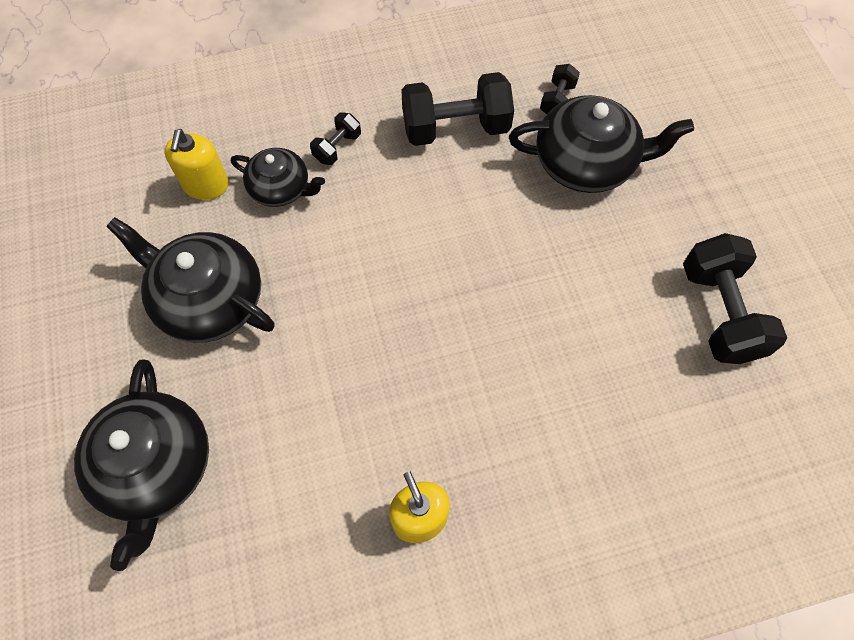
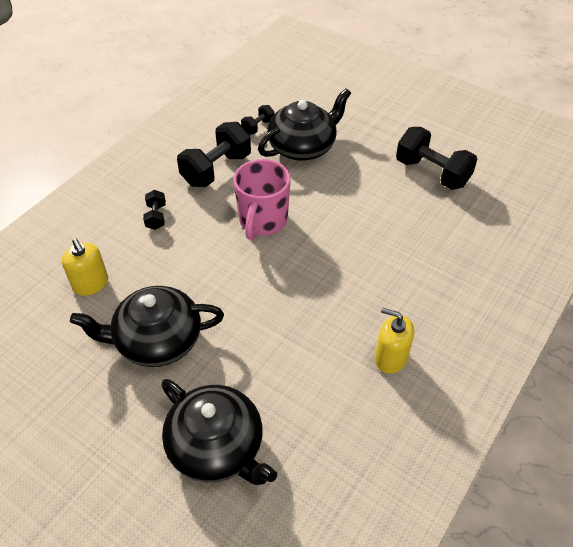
camera: 40 degrees left, 15 degrees down
(281, 188) = (142, 257): black teapot -> none
(444, 233) = (262, 221): none -> pink mug
(557, 100) = (258, 127): black dumbbell -> black dumbbell turned 60 degrees clockwise

